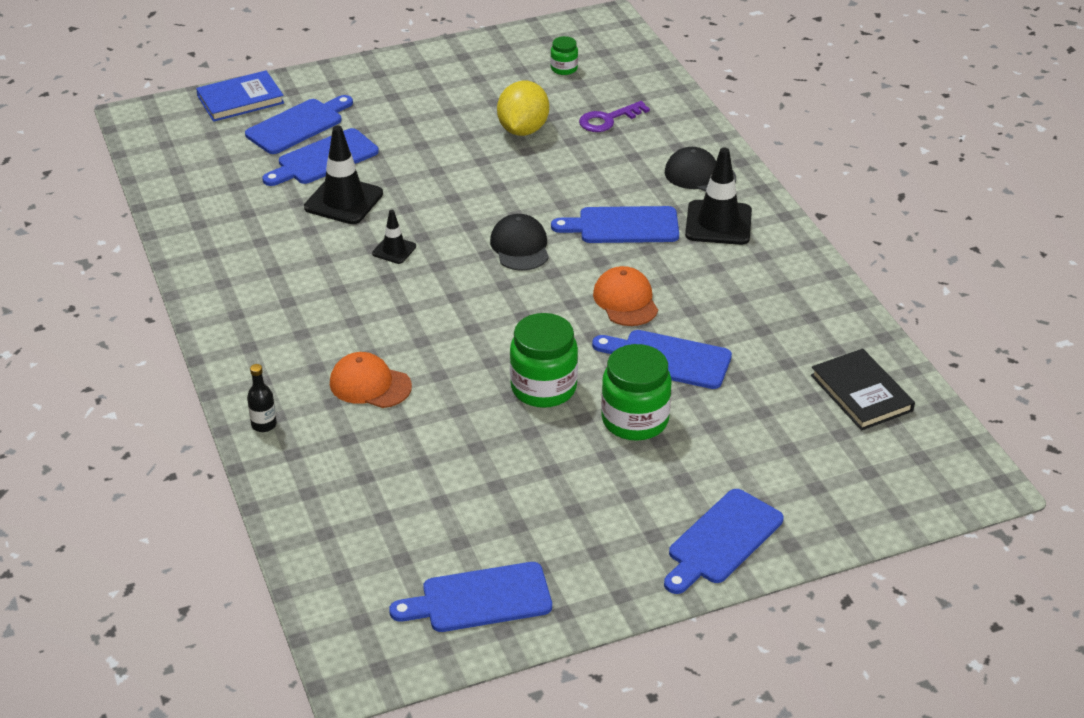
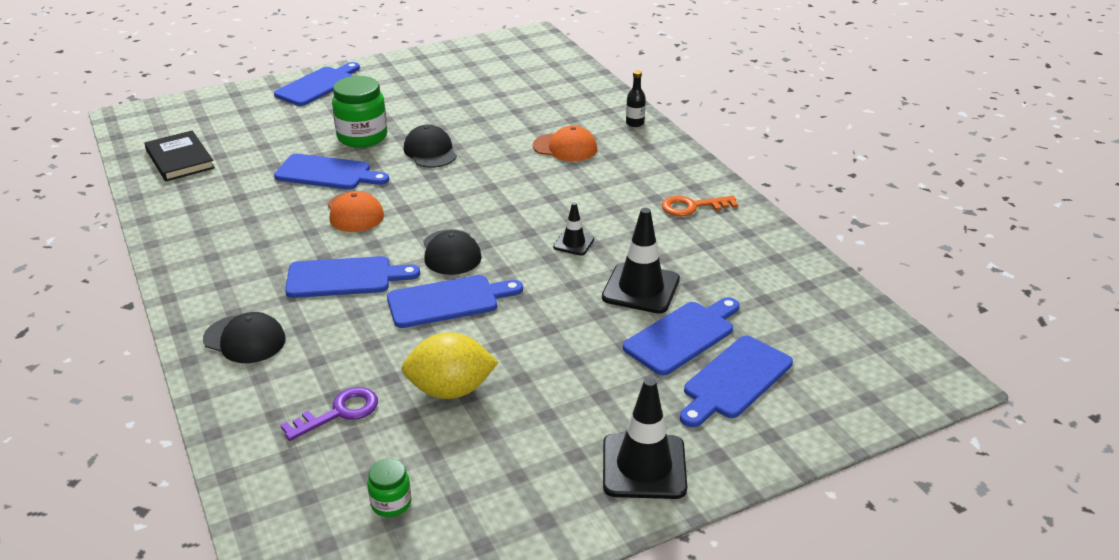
camera: 175 degrees right, 5 degrees down
(240, 100) = (829, 416): blue book -> none
(252, 287) = (692, 207): none -> orange key
(480, 599) = (470, 59): blue cutting board -> blue cutting board (448, 301)
(523, 130) = (450, 390): yellow lemon -> yellow lemon turned 75 degrees clockwise
(543, 388) = (430, 151): green jar -> black cap
(718, 223) = (243, 285): black traffic cone -> black traffic cone (644, 466)

